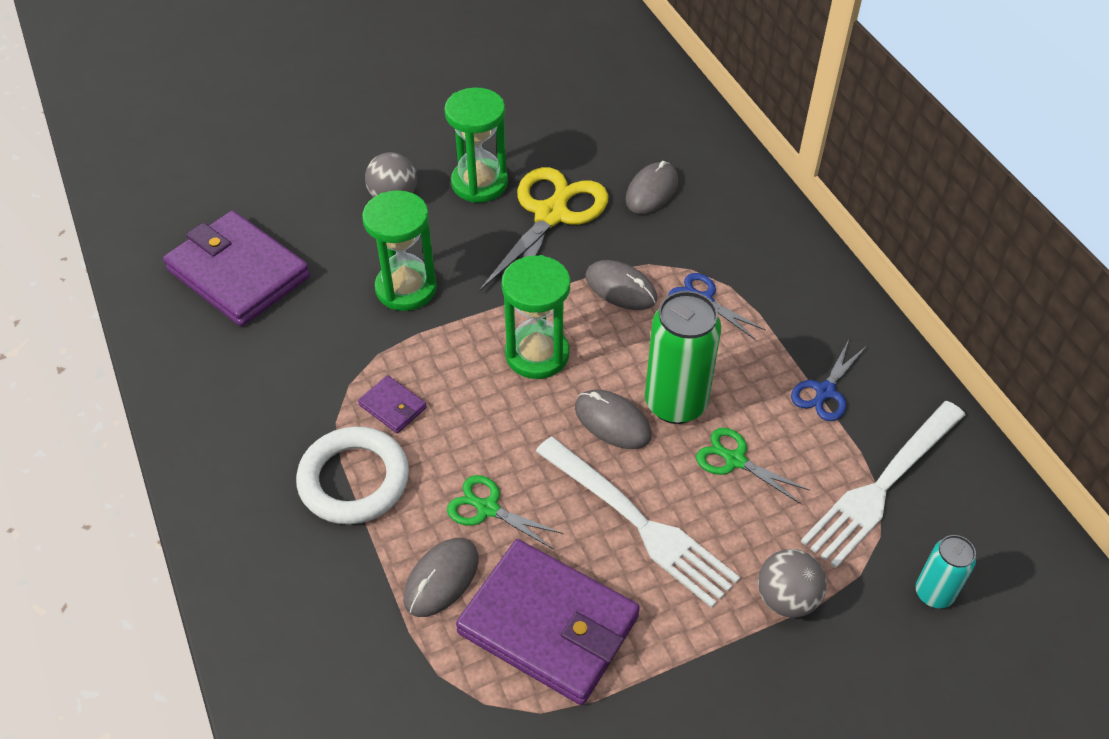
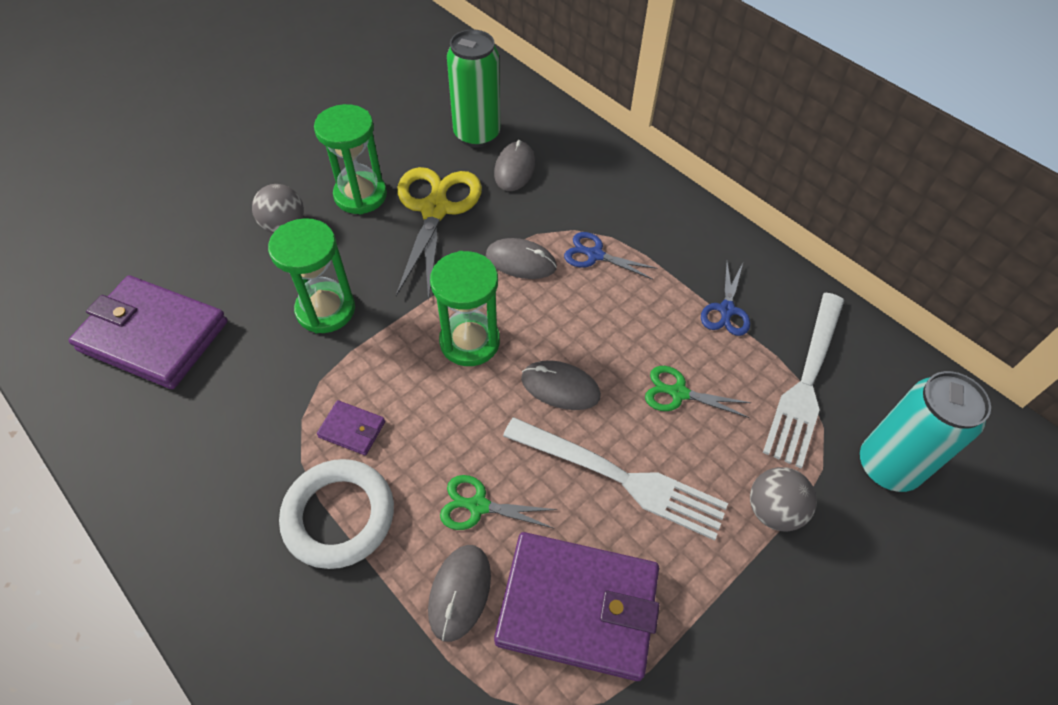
camera: 20 degrees left, 5 degrees up
(675, 403) = (608, 355): green can -> green can (477, 135)
(933, 593) = (887, 466): turquoise can -> turquoise can, size x1.79

